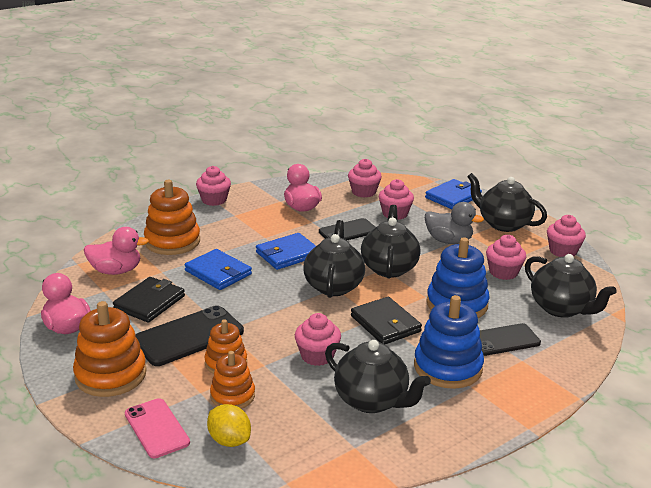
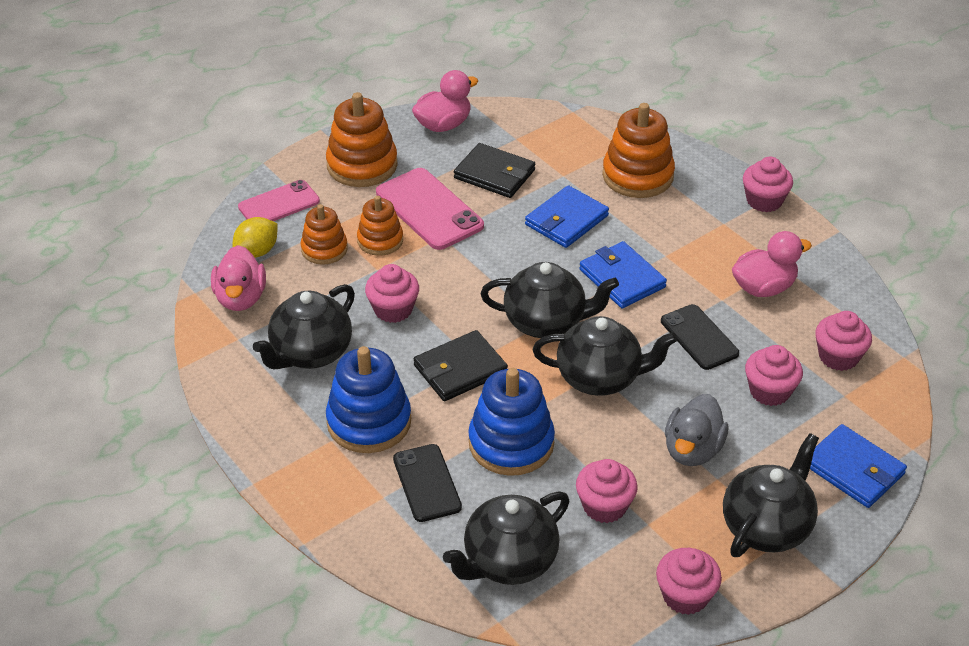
camera: 90 degrees right, 15 degrees up
(116, 271) = (560, 141): pink duck -> pink duck (241, 298)
(188, 336) = (429, 209): black phone -> pink phone

